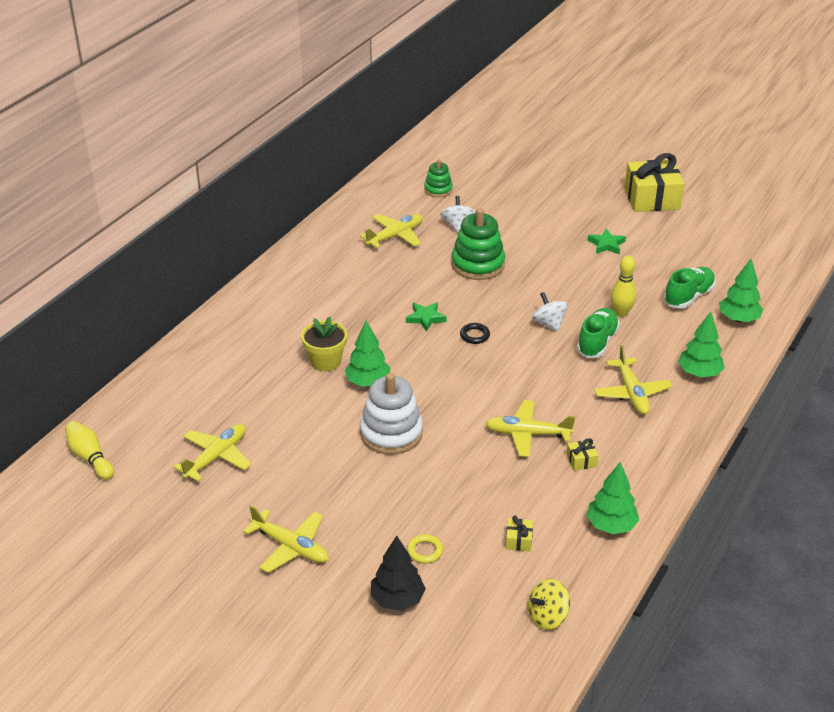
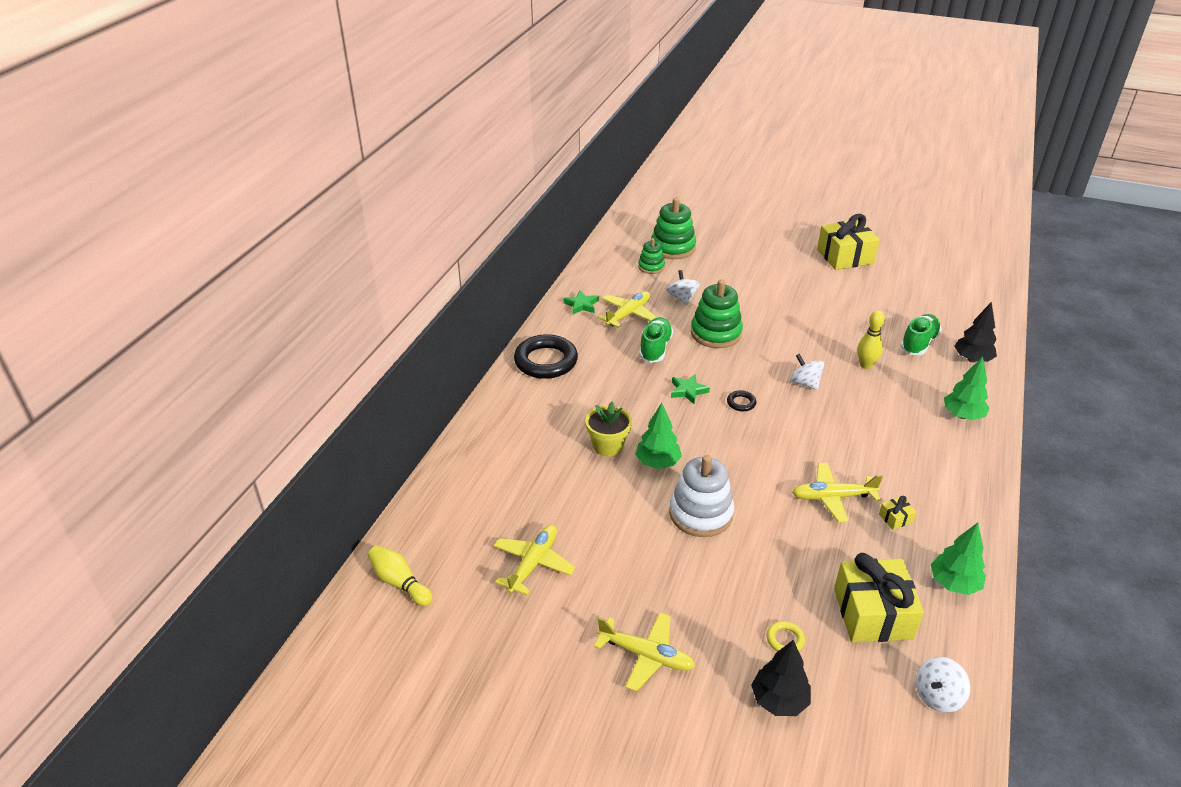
camera: 10 degrees left, 0 degrees up
(294, 274) = (546, 361): none -> black ring
(469, 172) = (673, 248): none -> green stacking toy
(518, 540) = (872, 613): yellow gift -> yellow gift, size x2.45
(547, 616) = (937, 696): yellow spinning top -> white spinning top
(597, 342) = (857, 396): green shoe -> green shoe (655, 348)
(606, 244) = (824, 302): green star -> green star (581, 305)
(631, 393) = (911, 443): yellow plane -> none
(738, 319) = (972, 359): green tree -> black tree

